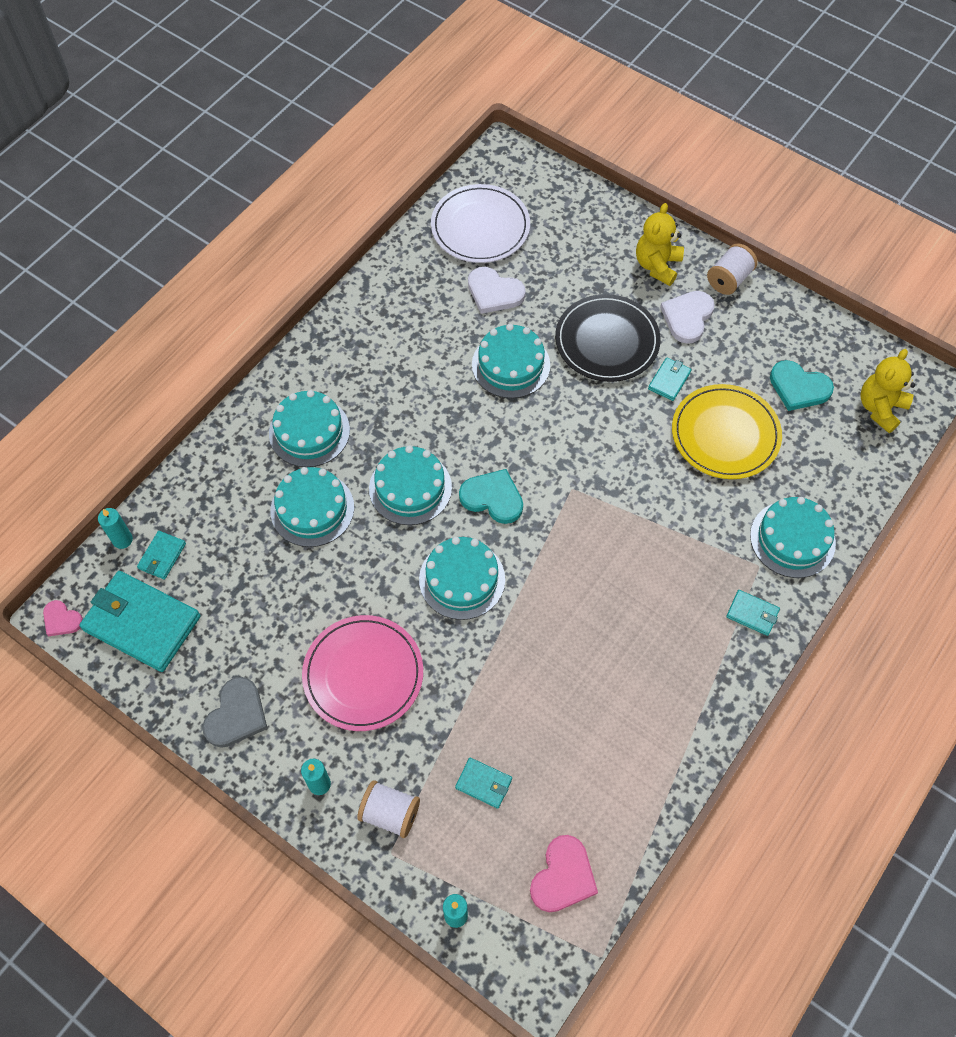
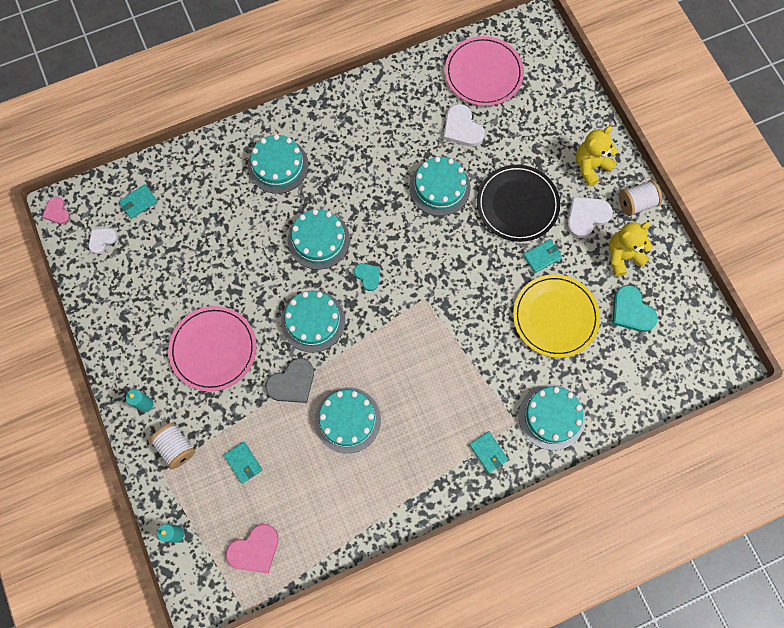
camera: 30 degrees right, 10 degrees up
(122, 540) = (121, 178): turquoise candle -> none
(142, 623) = (102, 240): turquoise wallet -> white heart
(236, 715) = (123, 332): grey heart -> grey heart (292, 383)
(312, 509) = (248, 220): turquoise cake -> turquoise cake (347, 420)
(480, 227) = (483, 73): white plate -> pink plate
(493, 498) = (368, 276): turquoise heart -> turquoise heart, size x0.61
(880, 408) = (680, 358): yellow teddy bear -> yellow teddy bear (622, 256)

